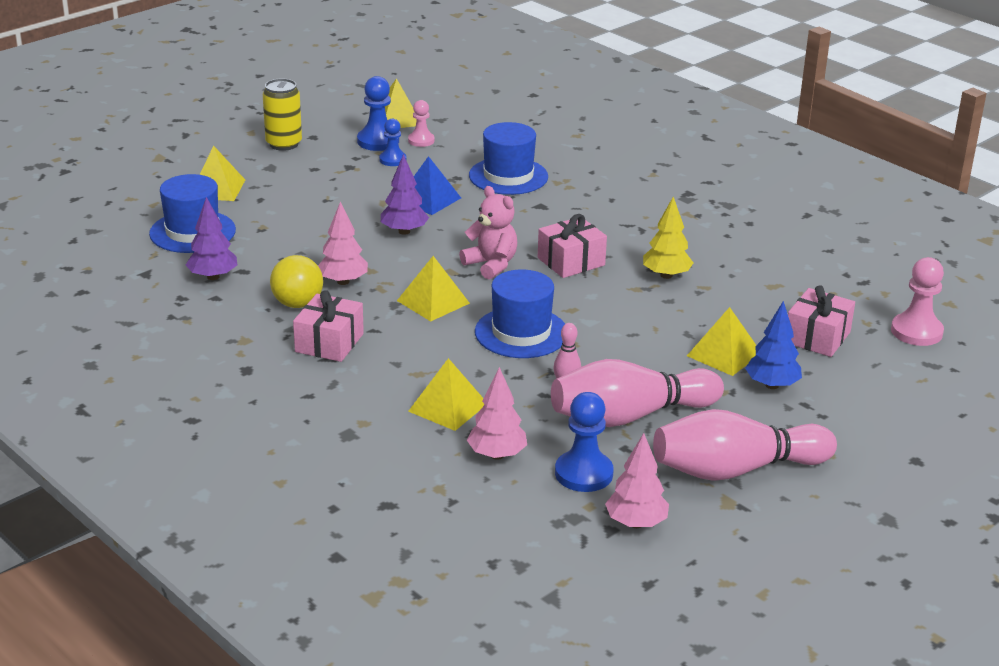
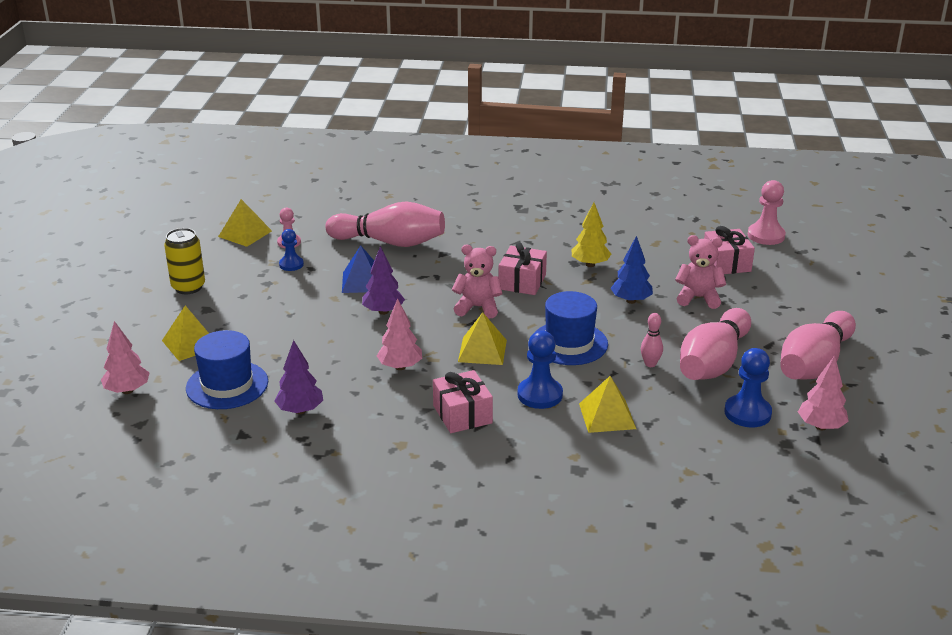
camera: 40 degrees left, 0 degrees up
(297, 304) = (395, 398): yellow ball -> none
(378, 141) = (258, 255): blue pawn -> blue pawn (540, 395)
(497, 455) = (684, 430): pink tree -> pink tree (127, 390)
(508, 176) = (390, 242): blue hat -> pink bowling pin
(724, 354) = (698, 298): yellow pyramid -> pink teddy bear
(772, 385) = (750, 304): blue tree -> blue tree (631, 301)

